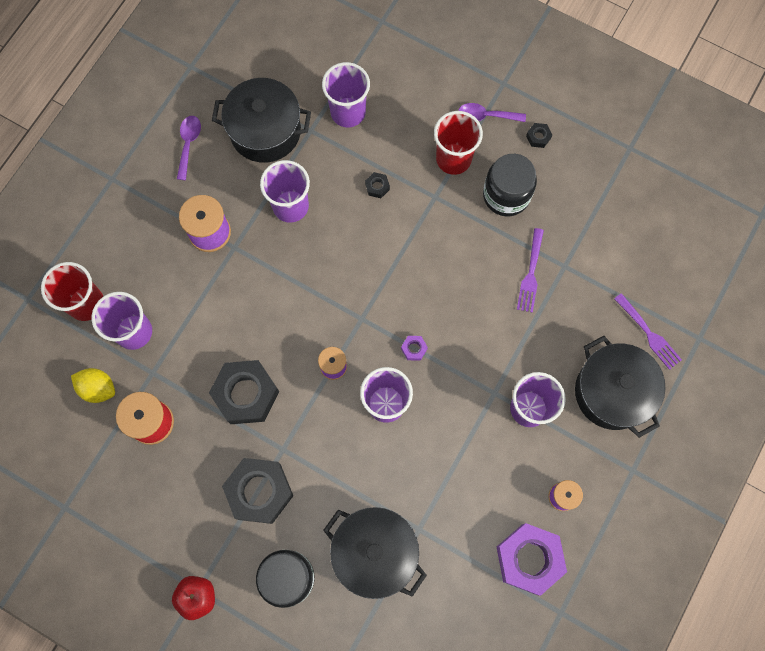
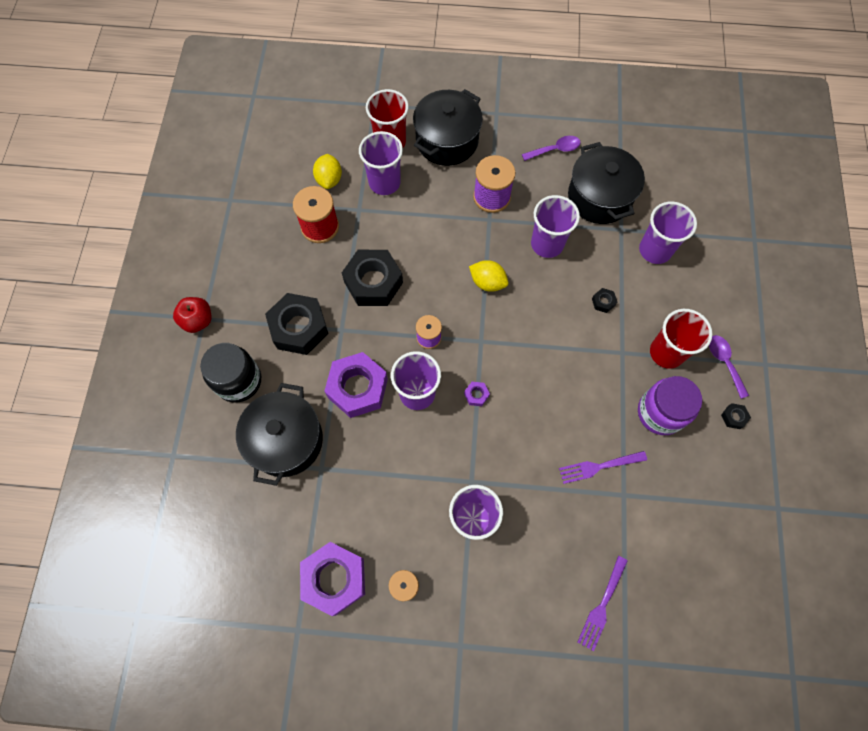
camera: 65 degrees right, 5 degrees down
(303, 282) = (487, 282): none -> yellow lemon
(353, 459) = (358, 388): none -> purple nut
(506, 195) = (660, 412): black jar -> purple jar
(612, 392) = (526, 593): black pot -> black pot (447, 141)

